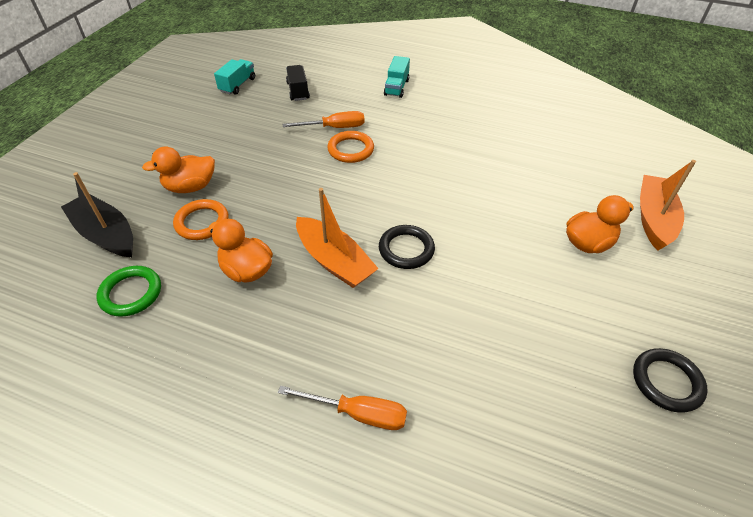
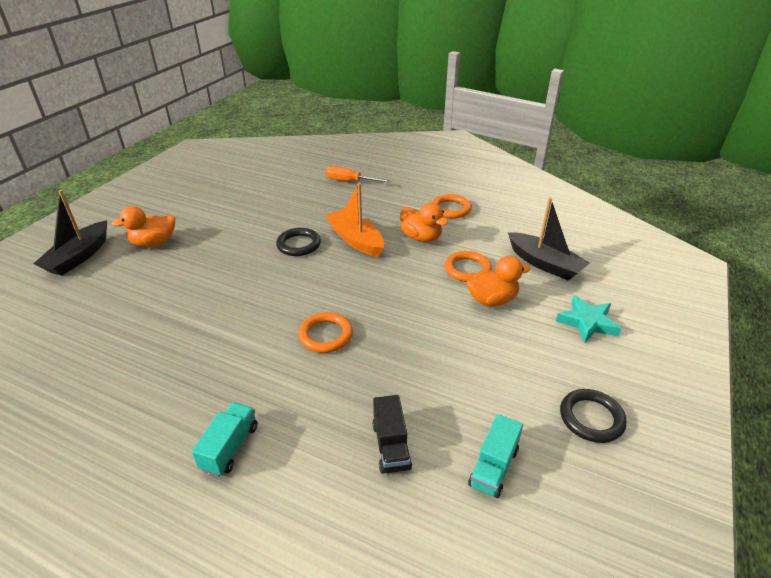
camera: 175 degrees left, 10 degrees down
(111, 169) = (587, 322): none -> turquoise star
(131, 293) = (498, 229): green ring -> none
(186, 336) = (451, 209): none -> orange ring
(334, 128) = (341, 368): orange screwdriver -> none
(653, 219) = (79, 256): orange boat -> black boat
(666, 382) = (180, 184): black ring -> black ring (591, 418)

